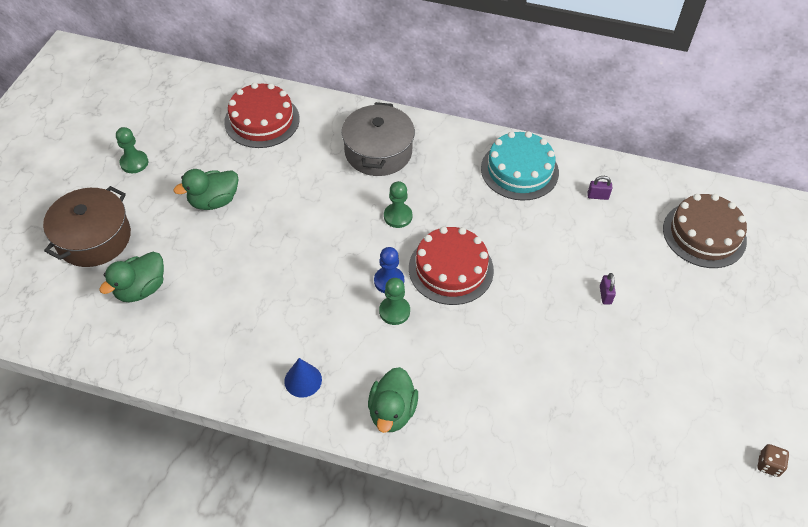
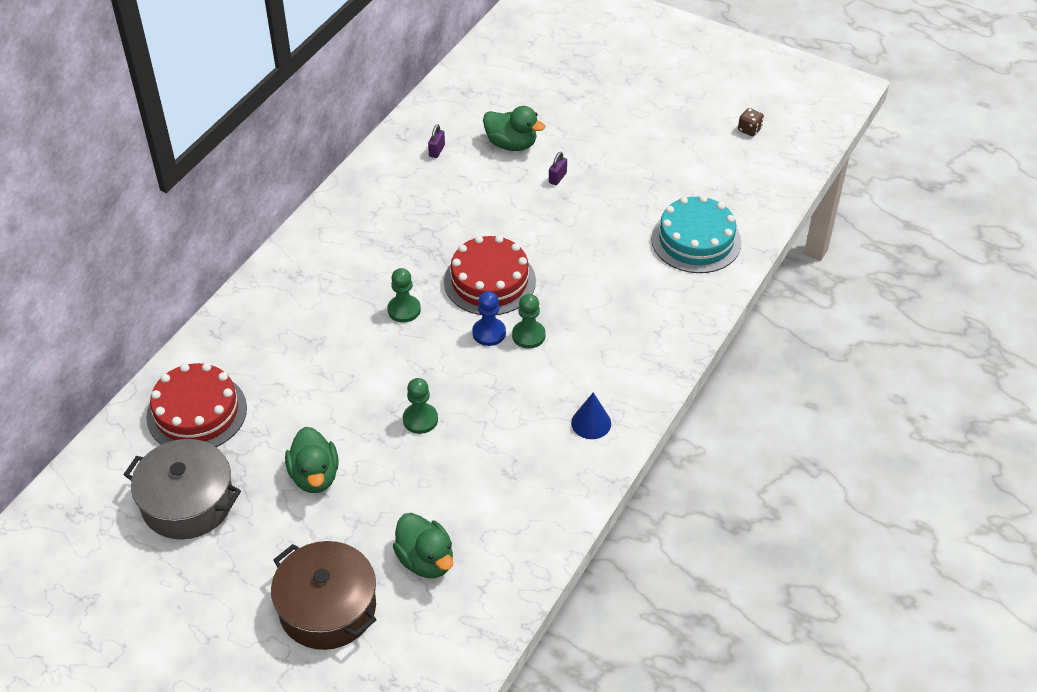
camera: 75 degrees left, 5 degrees down
(134, 163) = (212, 557): green pawn -> green pawn (420, 419)
(378, 152) = (300, 309): grey pot -> grey pot (188, 502)
(392, 411) = (644, 358): green duck -> green duck (511, 144)
(519, 170) = (378, 199): turquoise cake -> turquoise cake (696, 240)
(605, 295) = (557, 178): purple padlock -> purple padlock turned 75 degrees counterclockwise
(704, 234) = (510, 93): brown cake -> none

